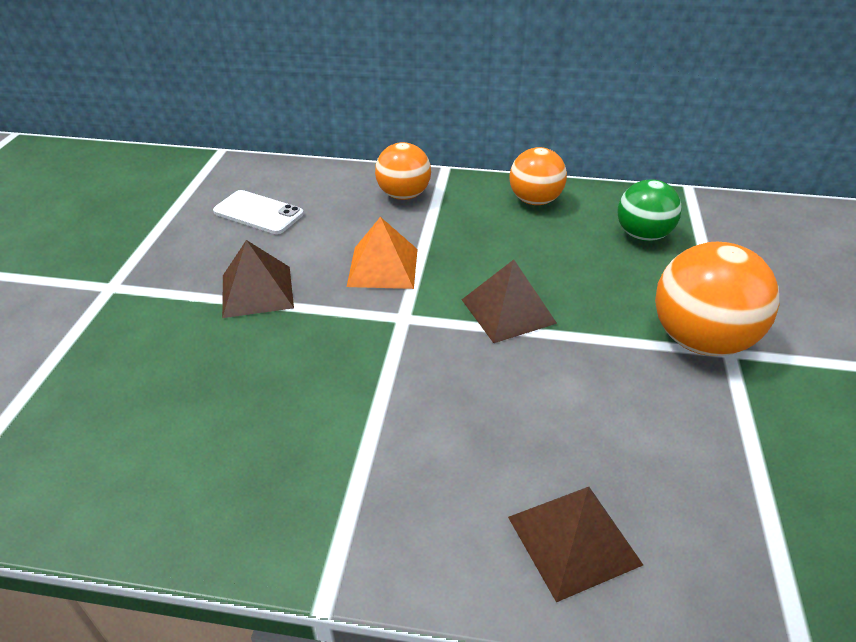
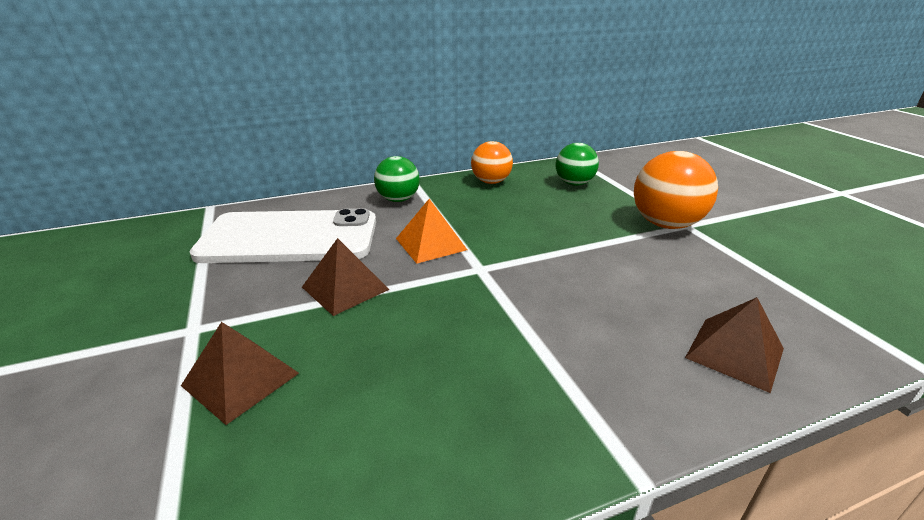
camera: 30 degrees left, 10 degrees down
(258, 213) = (290, 238): white phone -> white phone, size x2.16
(403, 195) = (398, 200): orange ball -> green ball
(508, 311) = (544, 243): brown pyramid -> brown pyramid (240, 379)

